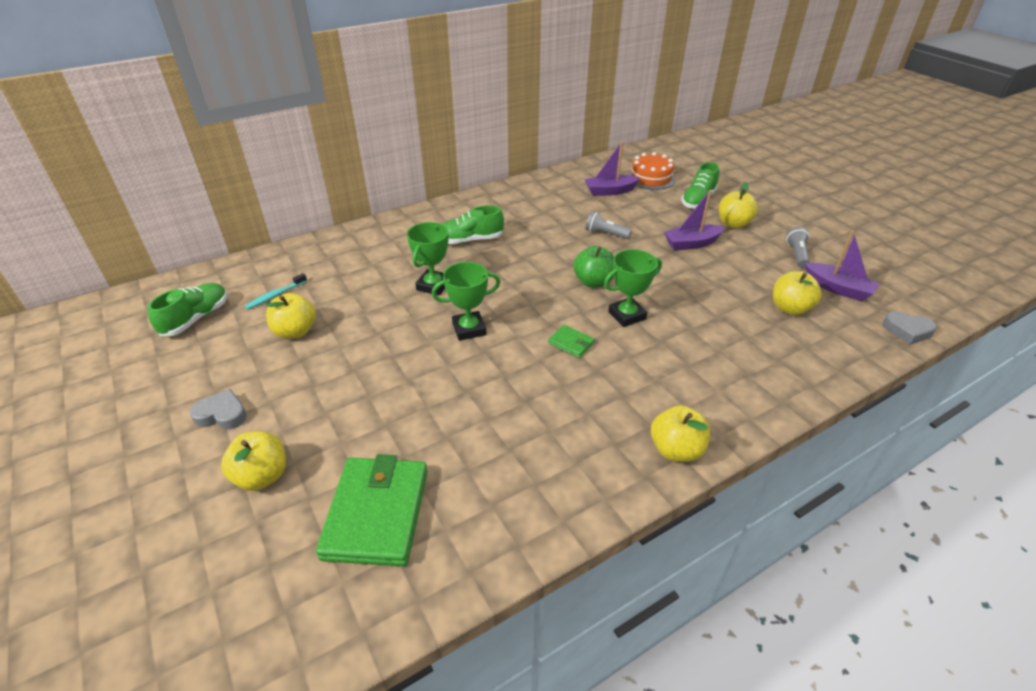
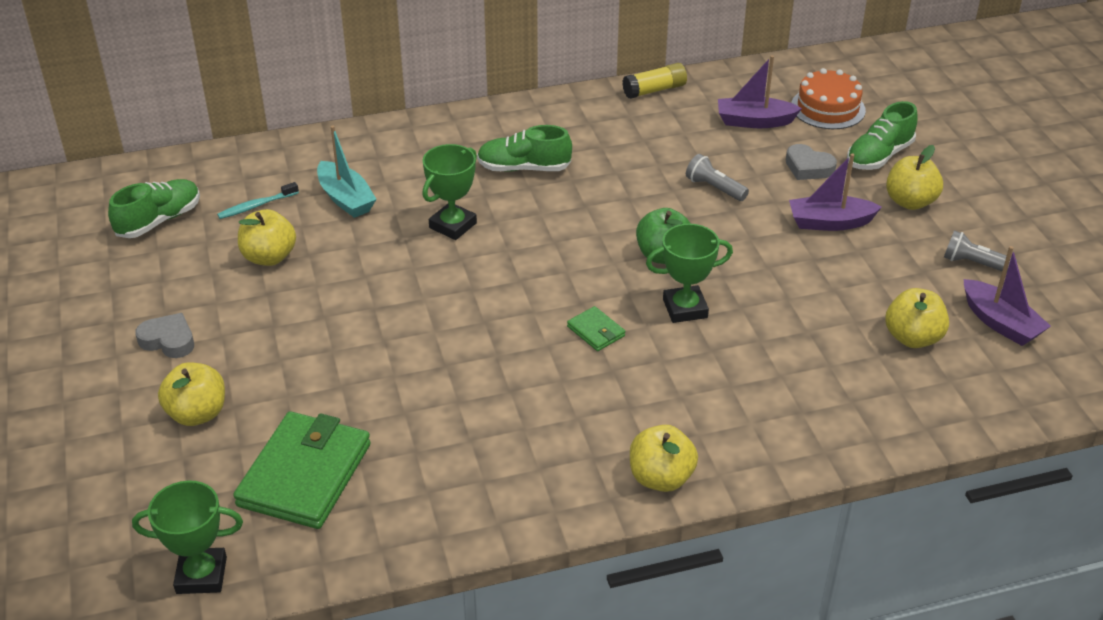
camera: 15 degrees right, 0 degrees up
(345, 280) = (346, 199): none -> turquoise boat
(469, 329) = (476, 291): green trophy -> green trophy (201, 575)
(537, 182) = (654, 90): none -> yellow glue stick
(797, 254) = (974, 264): grey flashlight -> grey flashlight turned 90 degrees counterclockwise
(907, 331) = (1057, 397): grey heart -> grey heart (808, 167)

